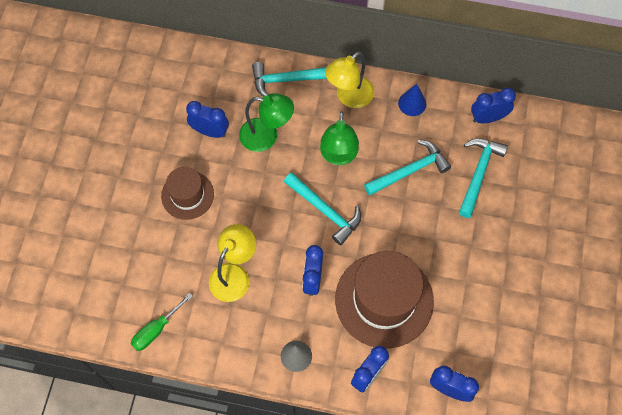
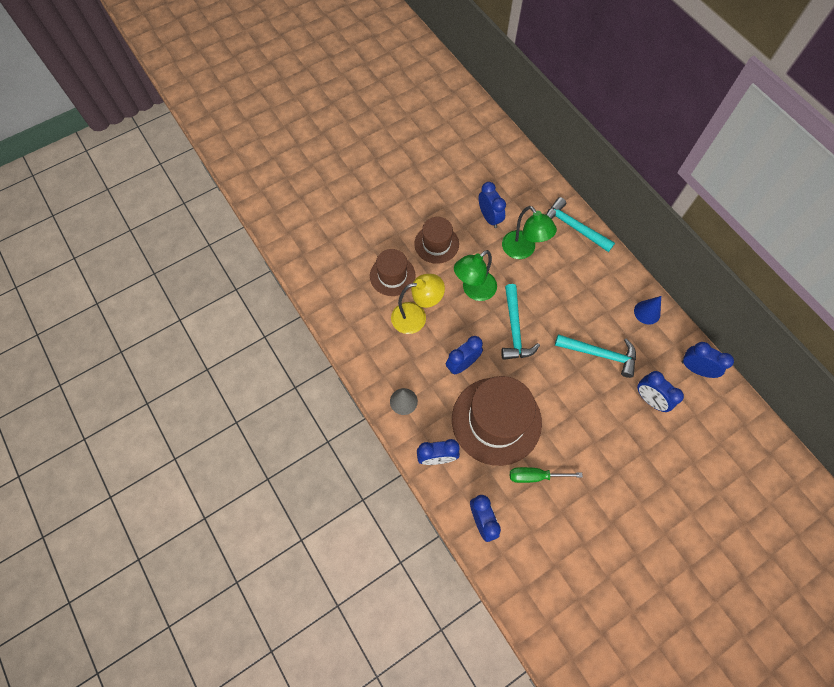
camera: 45 degrees right, 0 degrees up
(156, 329) = (337, 306): green screwdriver -> green screwdriver (535, 476)
(177, 258) = (392, 275): none -> brown hat
(338, 156) = (559, 303): green lamp -> green lamp (474, 290)
(349, 97) = (605, 271): yellow lamp -> none
(478, 173) = (649, 399): turquoise hammer -> blue clock

